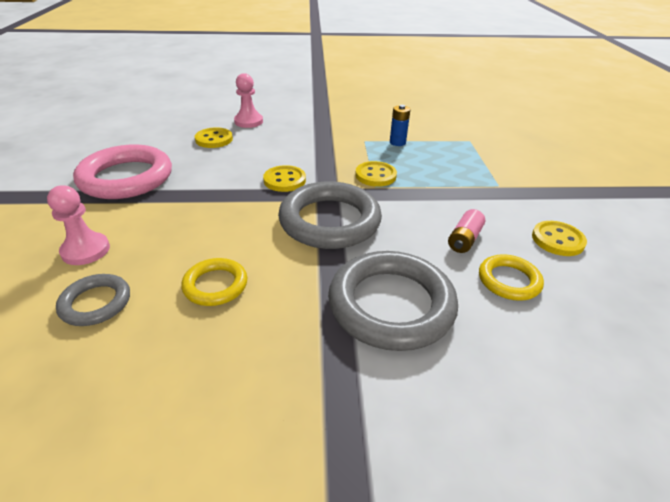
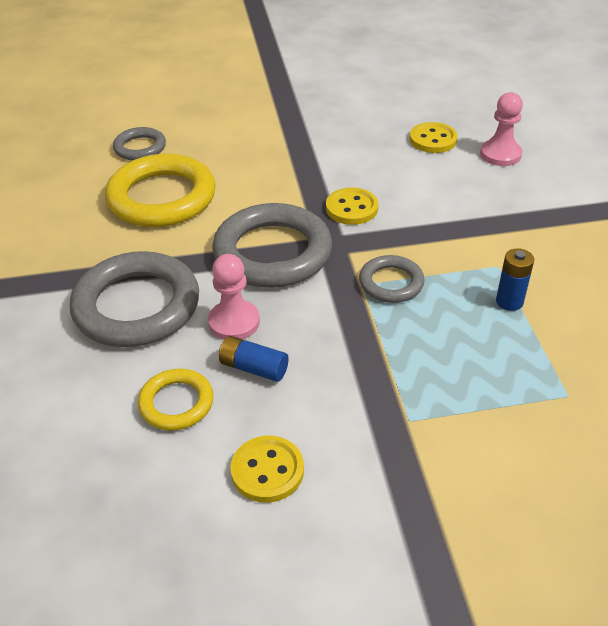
camera: 85 degrees right, 5 degrees up
(86, 250) = (203, 124): pink pawn -> pink pawn (234, 322)
(126, 178) = (322, 109): pink ring -> none
(215, 285) = (162, 198): yellow ring -> yellow ring, size x1.91
(375, 175) = (391, 283): yellow button -> grey ring
(464, 239) = (253, 368): pink battery -> blue battery

